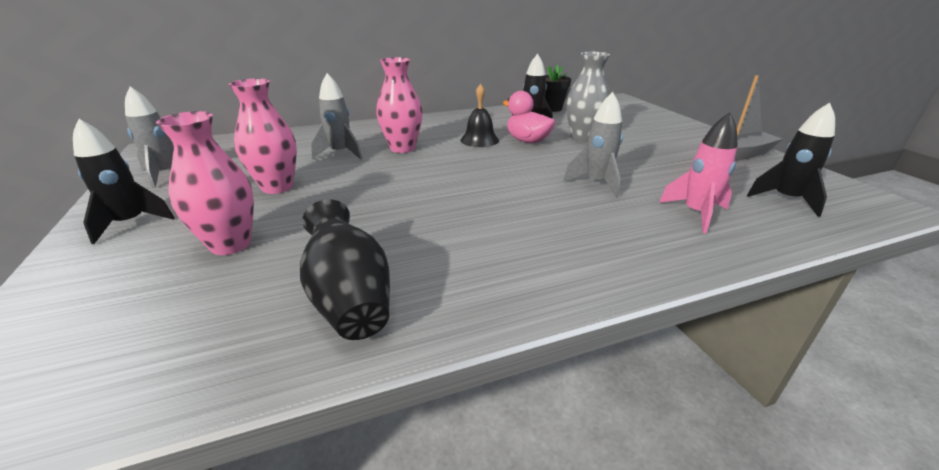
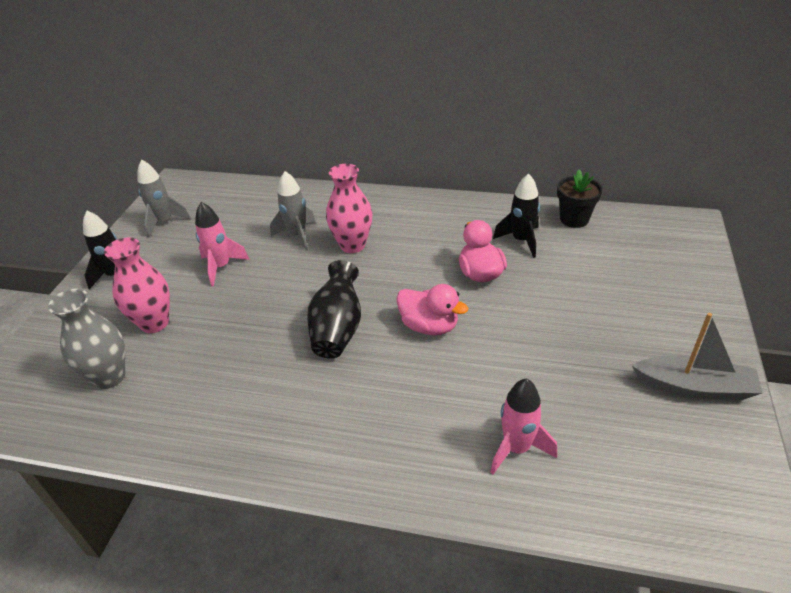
camera: 35 degrees right, 10 degrees up
(277, 187) = (221, 267): pink vase -> pink rocket
(350, 298) = (182, 408): black vase -> black vase (338, 329)
(479, 140) = (434, 256): black bell -> none
(530, 173) = (429, 326): none -> pink duck
(582, 137) = (546, 289): grey vase -> grey vase (109, 377)
(596, 183) = (474, 366): grey rocket -> none
(785, 199) = (643, 475): black rocket -> none

